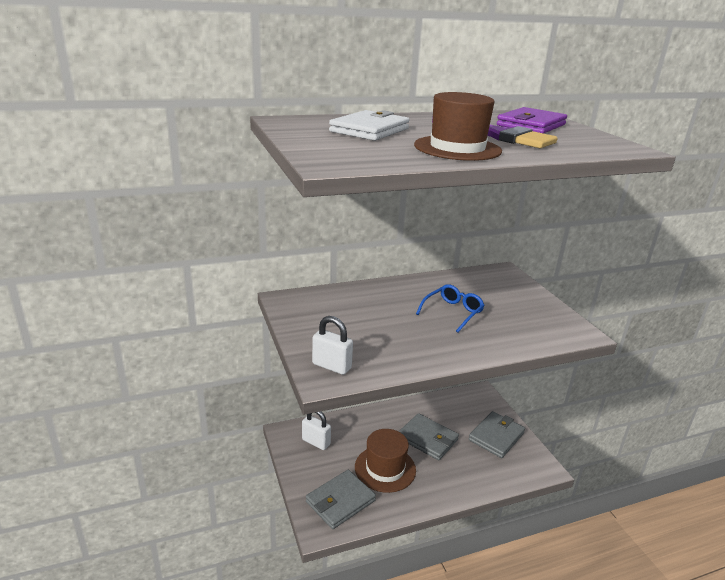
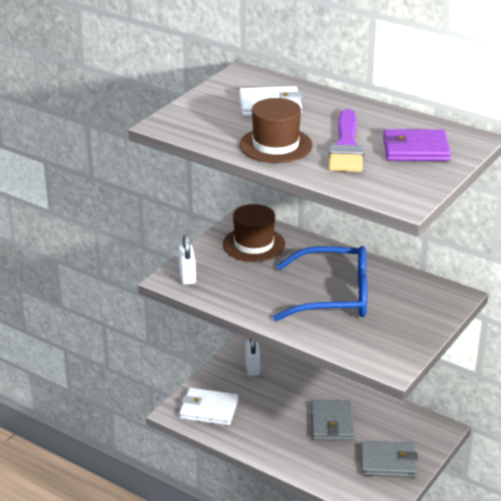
camera: 55 degrees right, 5 degrees up
(340, 501) = (209, 409): grey wallet -> white wallet
(385, 468) = (268, 415): brown hat -> brown hat (254, 244)
(452, 312) = (333, 296): blue glasses -> blue glasses, size x1.93

